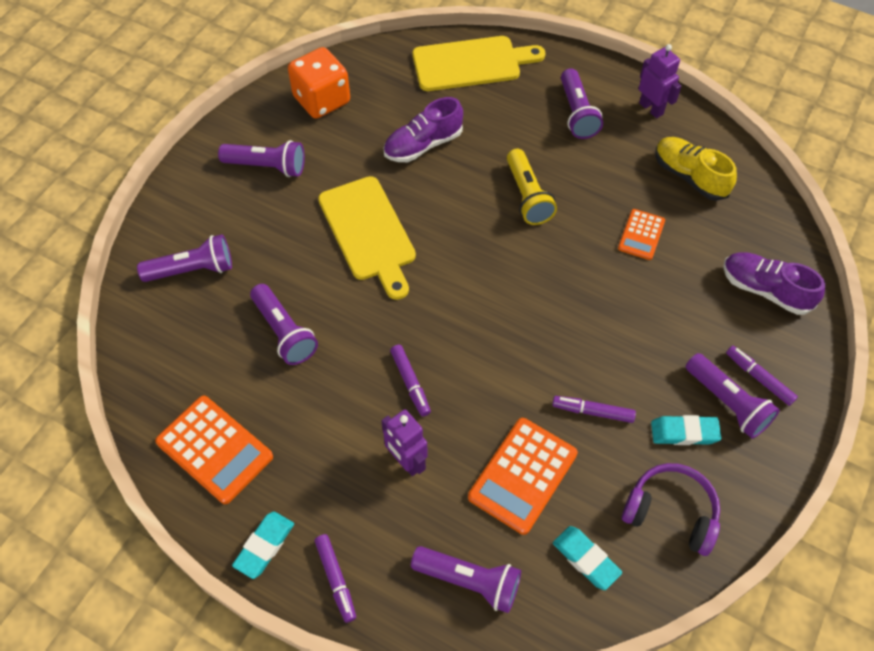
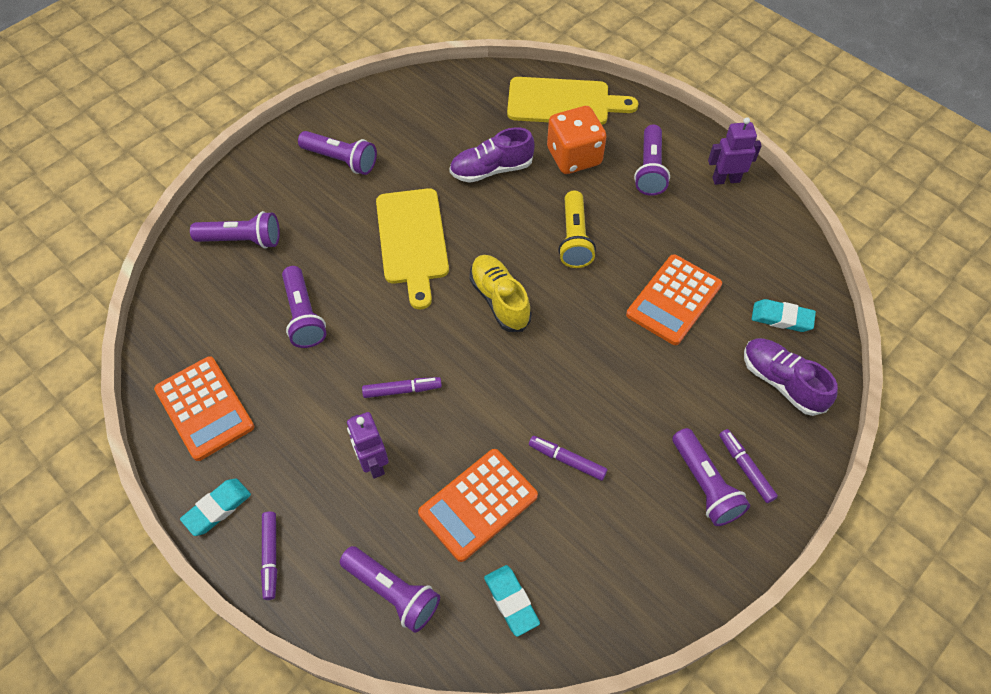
camera: 15 degrees right, 0 degrees up
(322, 100) = (412, 109): orange dice -> orange dice (574, 157)
(410, 383) = (402, 390): purple marker -> purple marker turned 90 degrees counterclockwise
(641, 235) = (673, 300): orange calculator -> orange calculator, size x1.70
(651, 108) = (726, 179): purple robot -> purple robot turned 75 degrees counterclockwise
(671, 512) = (611, 578): purple headphones -> none
(684, 433) = (651, 503): turquoise eraser -> turquoise eraser (781, 318)
(689, 176) = (742, 253): yellow shoe -> yellow shoe (499, 300)

